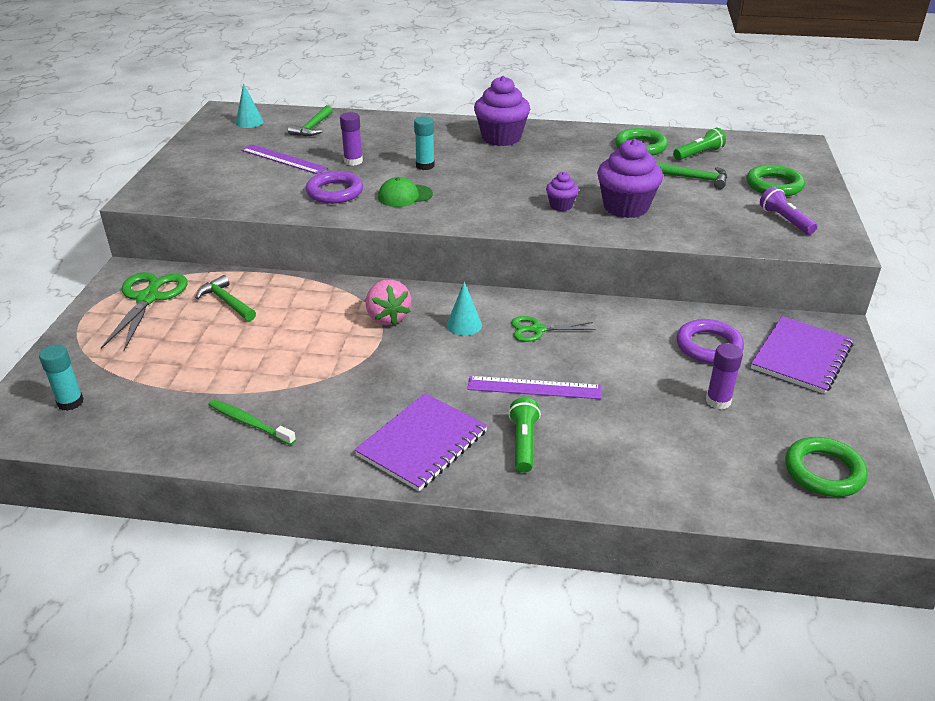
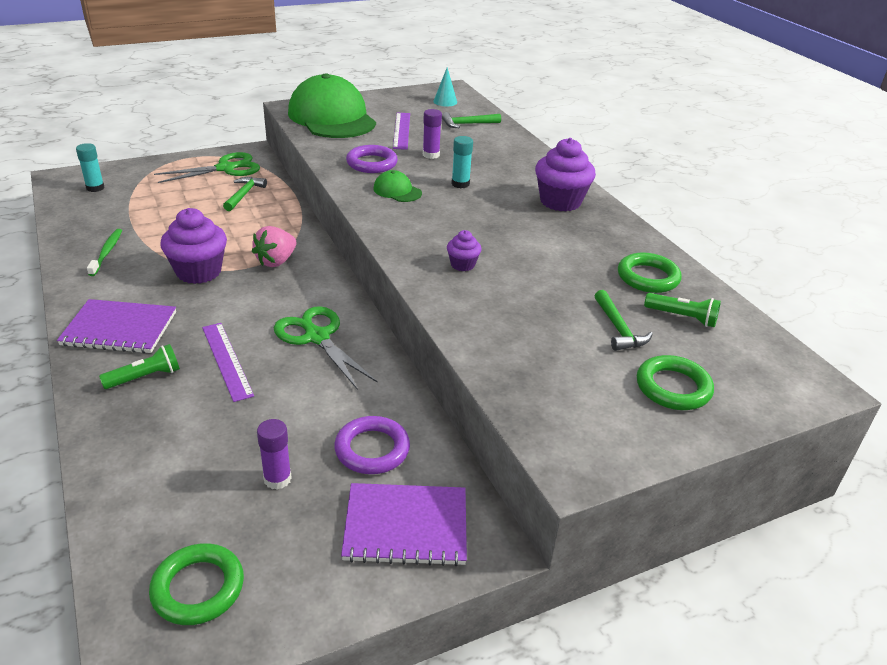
camera: 55 degrees right, 0 degrees up
(202, 183) = (332, 117): none -> green cap
(464, 325) = (294, 298): turquoise cone -> none
(537, 329) = (316, 337): green scissors -> green scissors, size x1.65
(626, 207) = (500, 300): purple cupcake -> purple cupcake (199, 272)
(785, 220) = (592, 413): purple flashlight -> none

